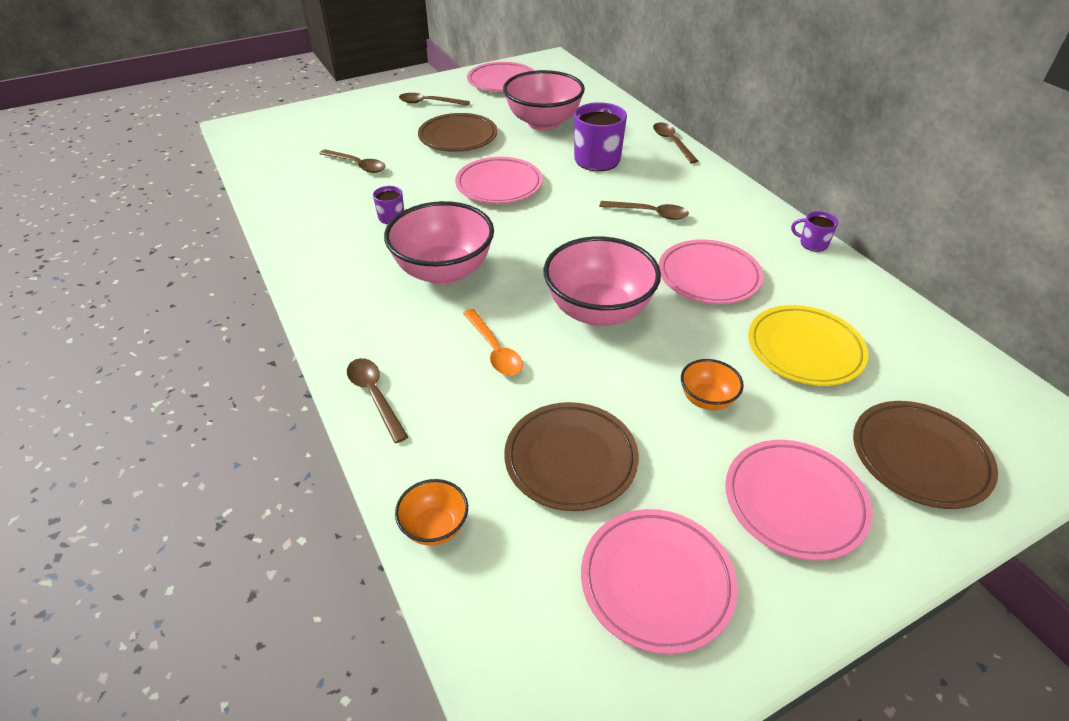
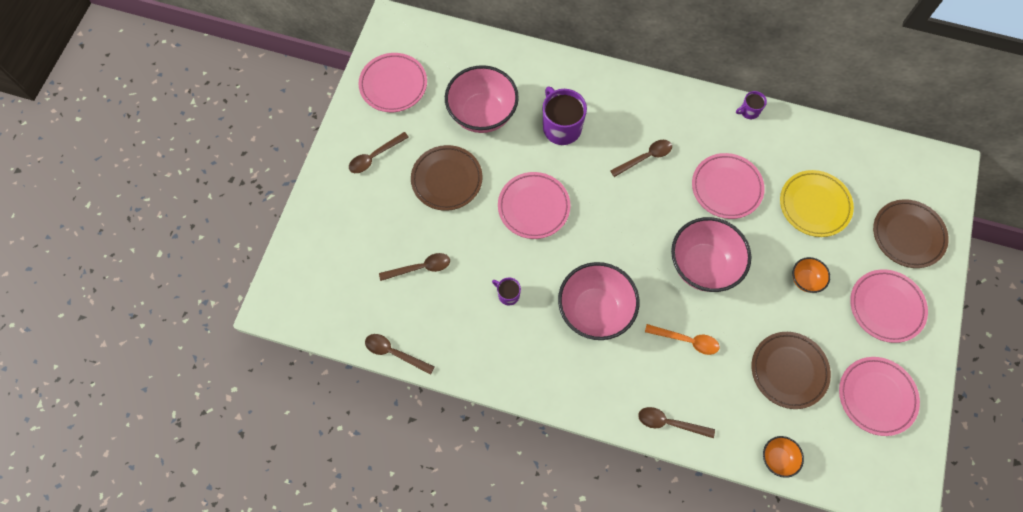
camera: 45 degrees left, 25 degrees up
(672, 142) = (585, 69): brown spoon -> brown spoon (394, 353)

